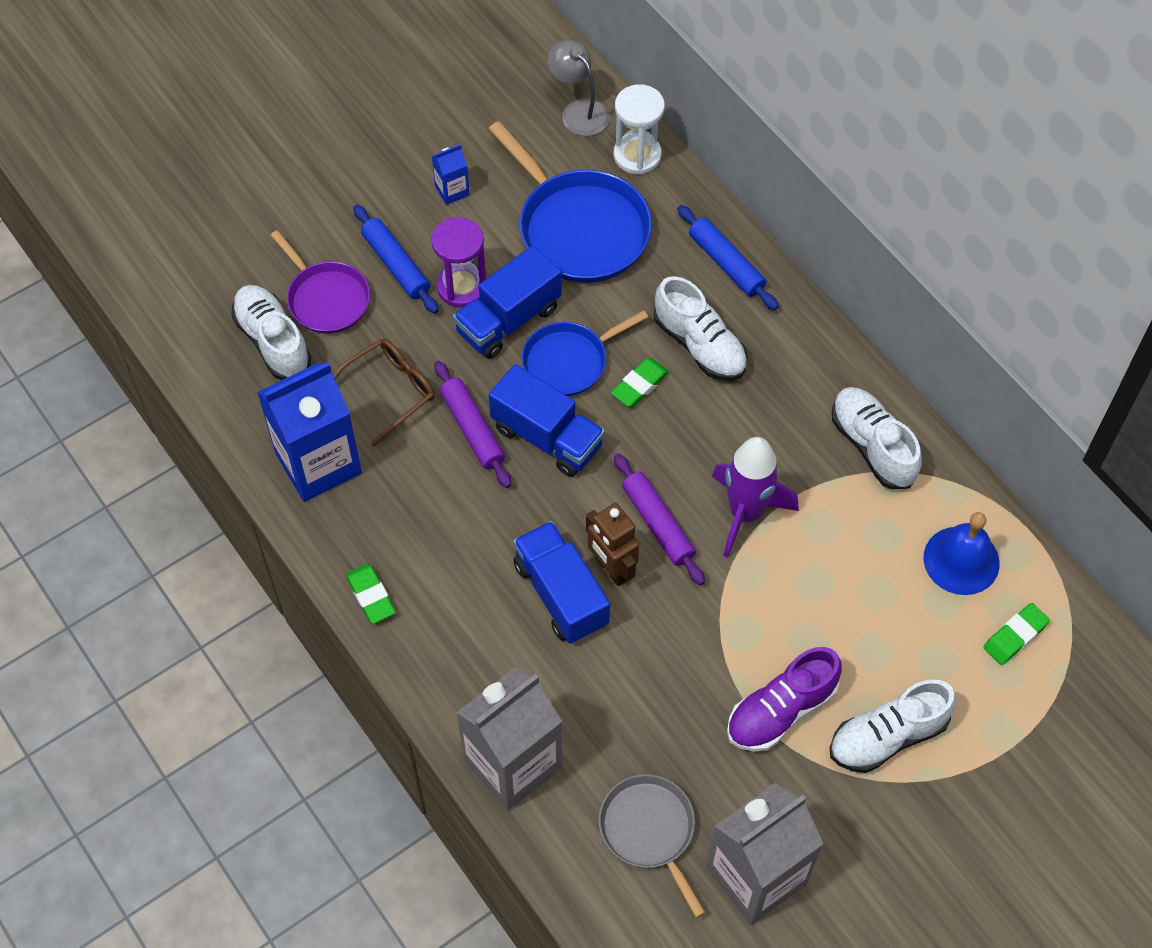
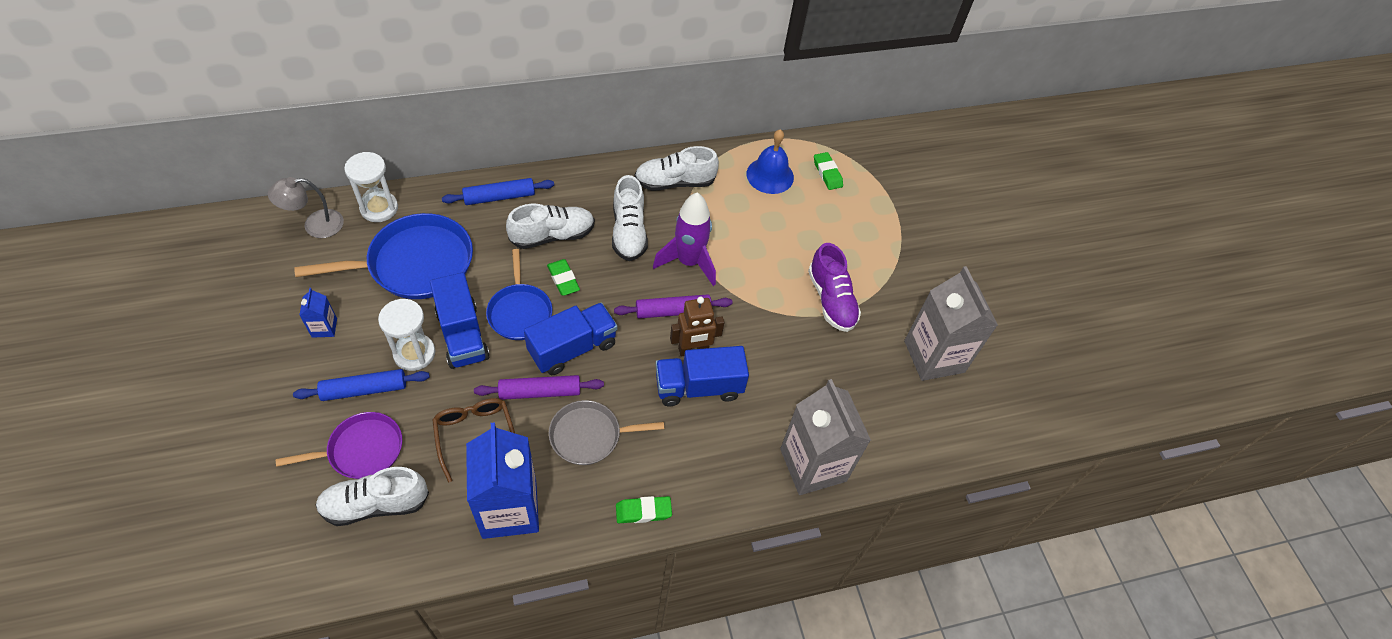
camera: 75 degrees left, 5 degrees down
(462, 287) = (414, 353): purple hourglass -> white hourglass
(649, 830) = (887, 402): grey pan -> grey pan (589, 436)
(887, 736) = (867, 256): white shoe -> white shoe (629, 232)

